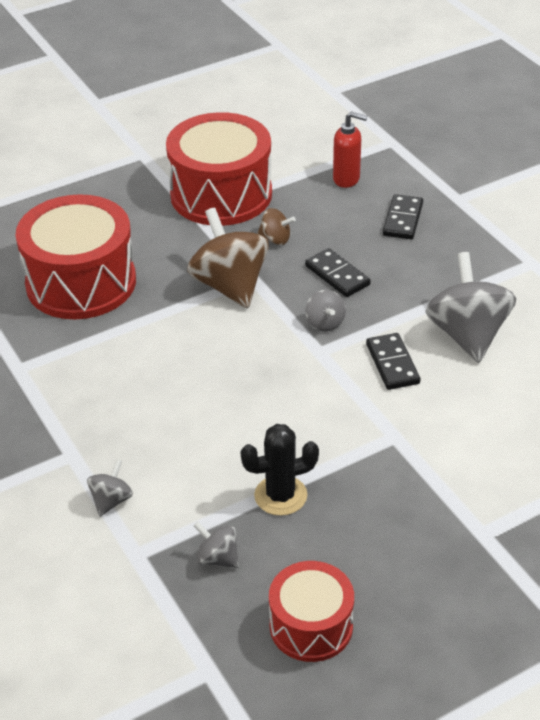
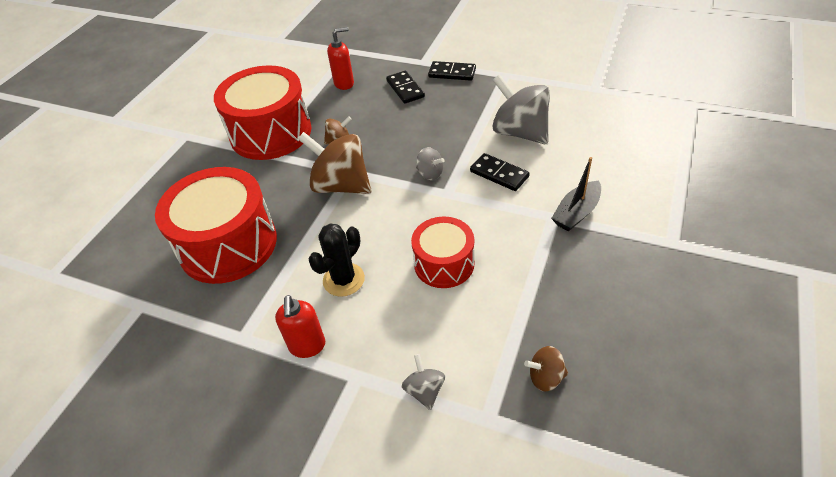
camera: 35 degrees left, 5 degrees up
(59, 407) = (307, 346): none -> red soap dispenser
(218, 558) = (545, 377): grey spinning top -> brown spinning top
(280, 495) = (533, 302): black cactus -> black cactus (343, 280)
(311, 626) = (658, 379): red drum -> red drum (444, 264)
(337, 275) = (404, 141): black domino -> black domino (452, 73)
(422, 447) = (576, 213): none -> black boat

